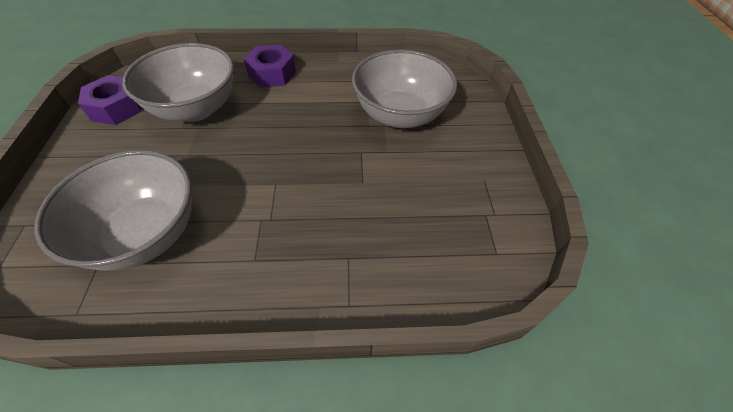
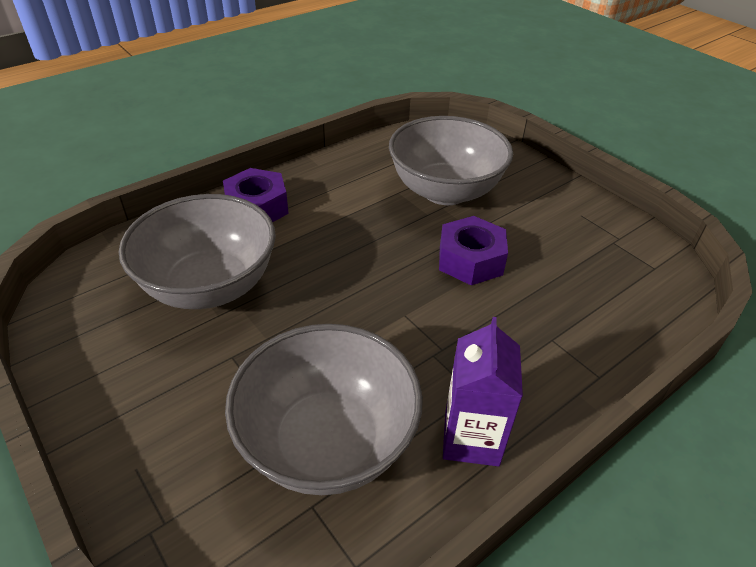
camera: 35 degrees left, 10 degrees down
(117, 108) = (94, 336): purple nut -> purple nut (470, 260)
(218, 287) = (471, 438): none -> purple carton

